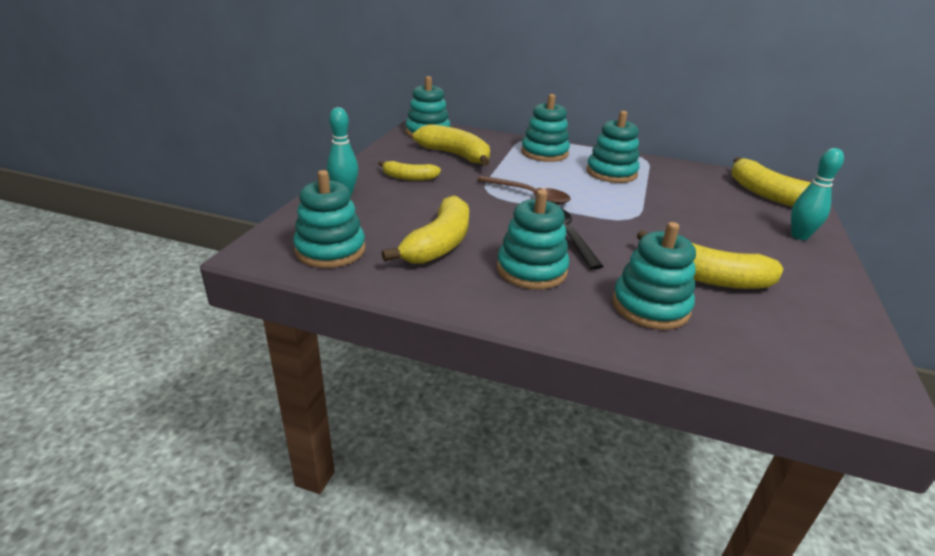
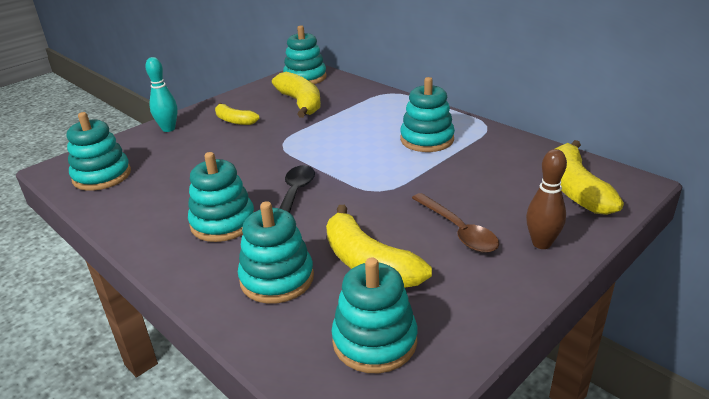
camera: 30 degrees right, 0 degrees up
(439, 244) = (182, 185): yellow banana -> none
(529, 195) = (314, 152): brown spoon -> brown spoon (458, 231)
(544, 153) = (387, 110): turquoise stacking toy -> turquoise stacking toy (374, 341)
(799, 236) = (541, 243): turquoise bowling pin -> brown bowling pin

